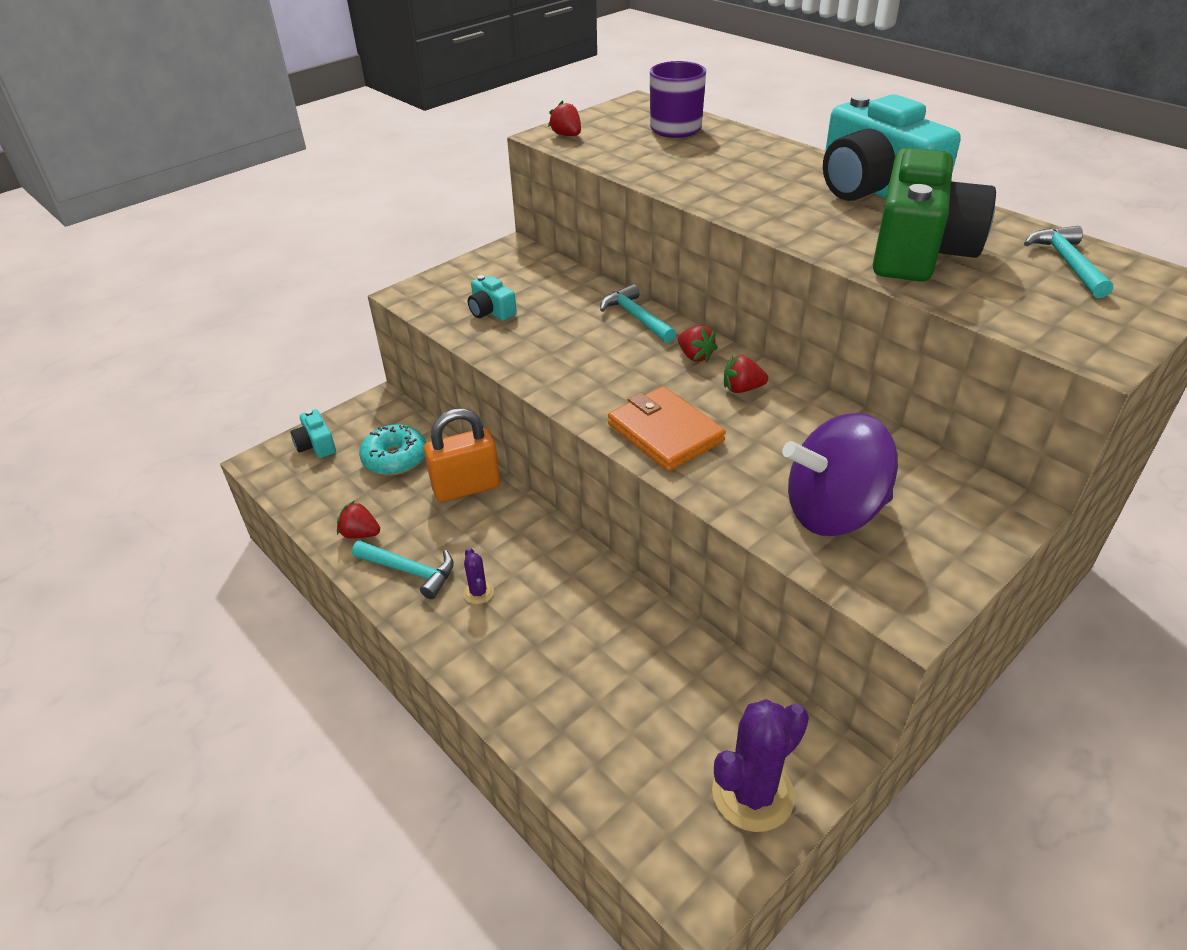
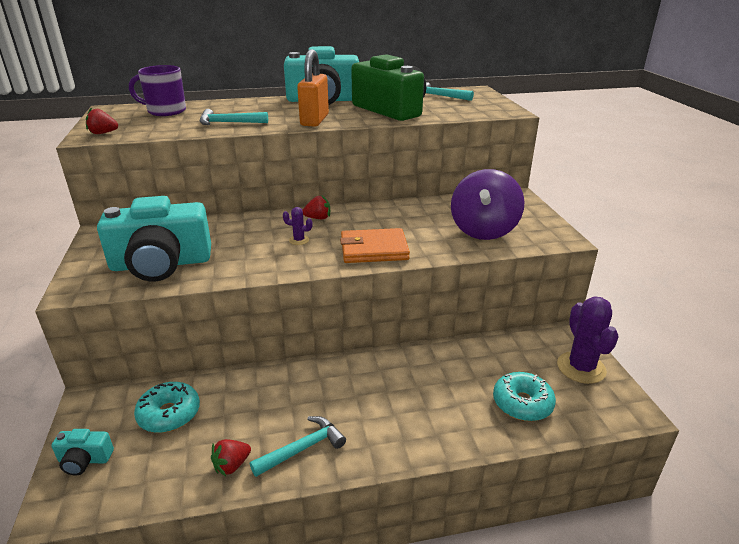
camera: 60 degrees left, 10 degrees down
(466, 488) = (249, 387): orange padlock -> orange padlock (314, 120)
(478, 592) = (357, 418): purple cactus -> purple cactus (299, 240)
(491, 311) = (161, 264): turquoise camera -> turquoise camera, size x2.33
(615, 742) = (522, 403): none -> turquoise donut
(636, 317) = (254, 221): turquoise hammer -> turquoise hammer (228, 123)
(742, 389) = (364, 217): red strawberry -> none

